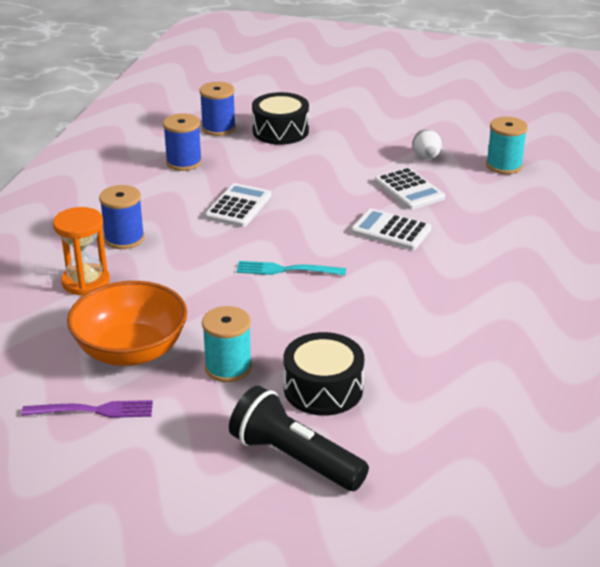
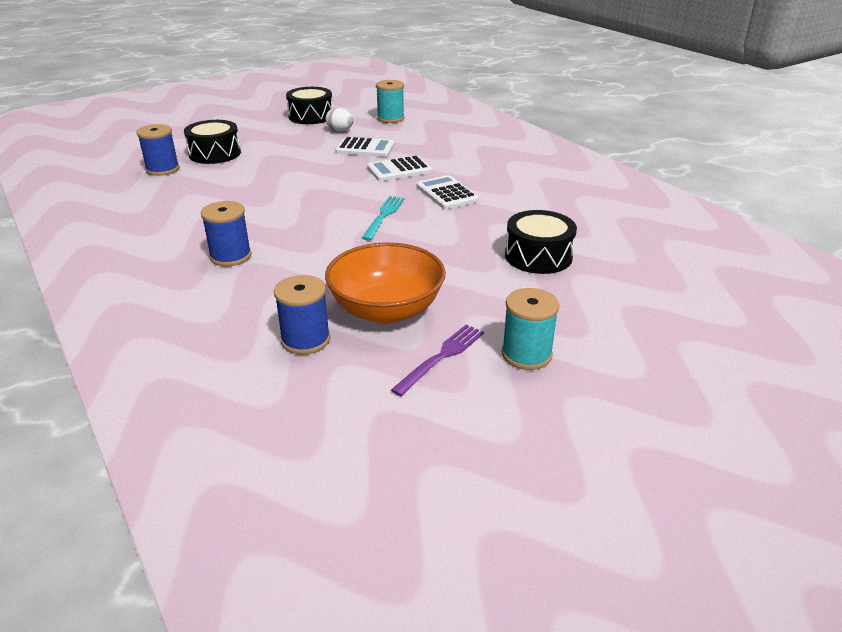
camera: 50 degrees left, 0 degrees up
(86, 282) = (259, 294): orange hourglass -> none
(184, 162) = (178, 196): blue spool -> blue spool (305, 340)
(228, 367) = (466, 279): turquoise spool -> turquoise spool (526, 354)
(238, 206) = (277, 201): white calculator -> white calculator (447, 193)
(286, 270) = (384, 216): turquoise fork -> turquoise fork turned 150 degrees clockwise
(294, 459) = (603, 296): black flashlight -> none
(433, 126) = (311, 116): none -> black drum

